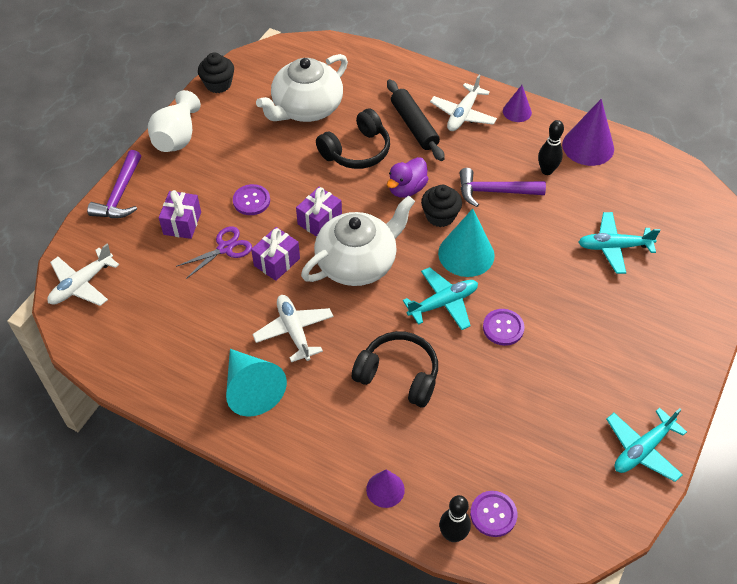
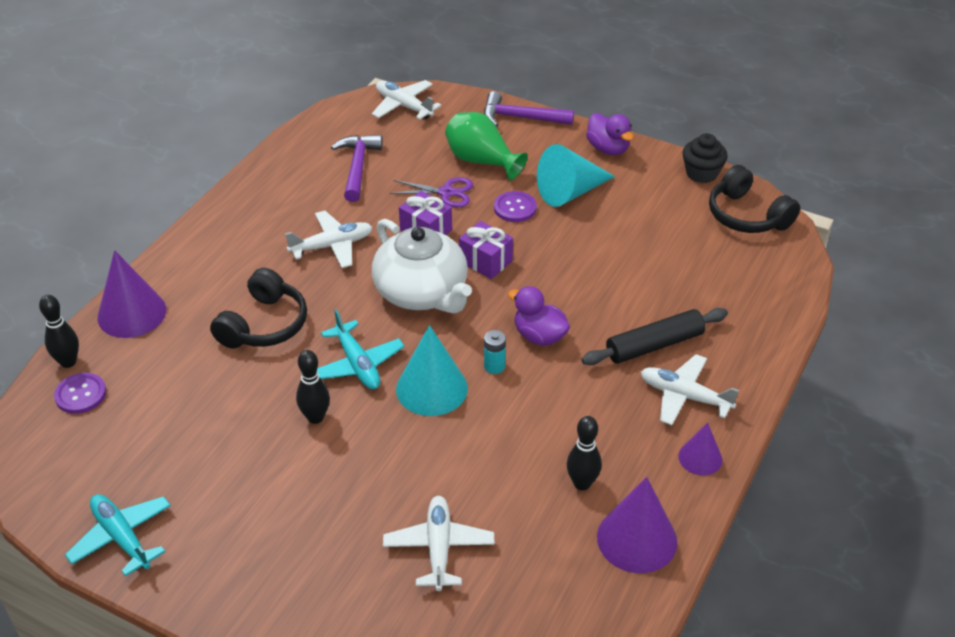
camera: 90 degrees right, 10 degrees down
(177, 137) = (608, 149): white vase -> purple duck
(182, 223) = (481, 161): purple gift -> green vase
(225, 248) = (446, 192): purple scissors -> purple scissors turned 45 degrees counterclockwise
(251, 389) = (266, 219): turquoise cone -> turquoise cone (570, 192)
(306, 108) = (672, 246): white teapot -> none
(356, 151) = (601, 291): black headphones -> black headphones (747, 216)
(385, 489) = (132, 313): purple cone -> purple cone, size x1.73
(440, 216) = (494, 366): black cupcake -> turquoise battery
(494, 191) = (538, 422): purple hammer -> purple hammer (357, 167)
(503, 328) = (315, 417): purple button -> black bowling pin
(614, 247) = (439, 548): turquoise plane -> white plane

